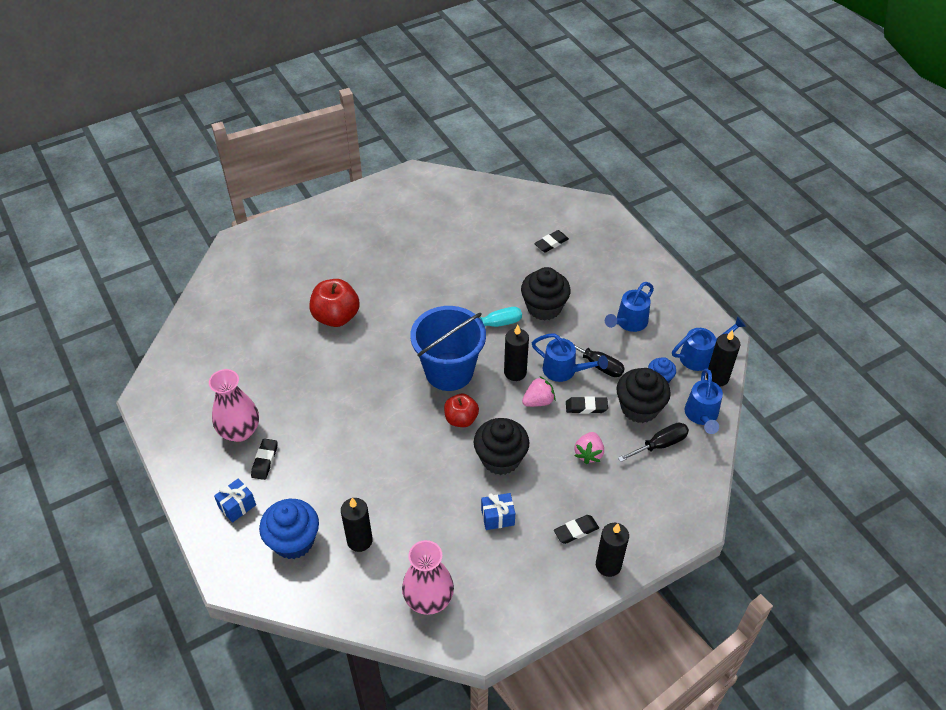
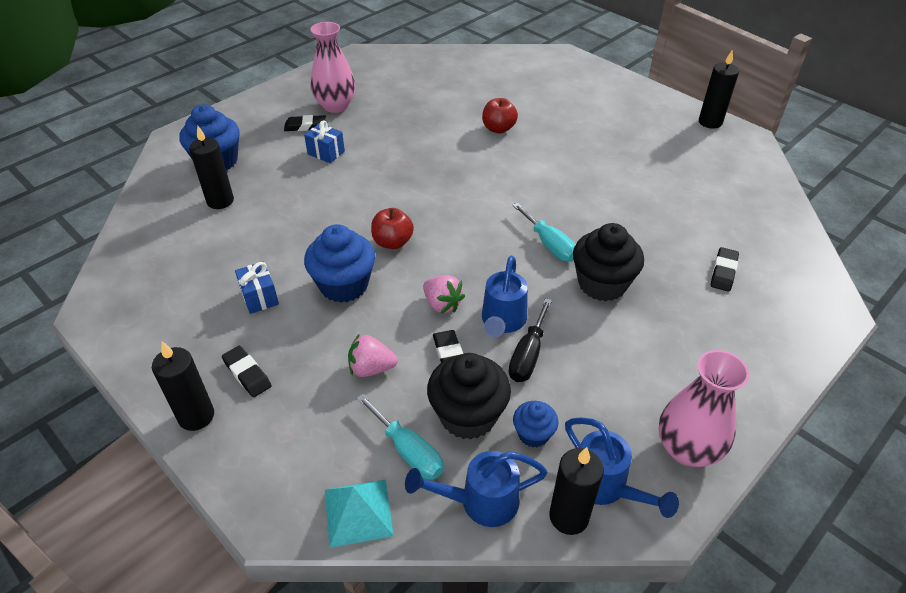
camera: 75 degrees right, 5 degrees down
(237, 506) = (252, 123): blue gift -> blue gift (326, 153)
(336, 317) = (498, 129): red apple -> red apple, size x0.65
(428, 599) = (150, 262): pink vase -> pink vase (687, 449)
(449, 371) = (459, 220): blue bucket -> none
(500, 459) = (344, 285): black cupcake -> blue cupcake
(515, 372) = (480, 275): black candle -> black candle (710, 122)
(551, 243) = (723, 272): black eraser -> black eraser turned 75 degrees clockwise
(629, 322) = (625, 380): blue watering can -> none
(660, 444) = (408, 451): black screwdriver -> turquoise screwdriver
(699, 478) = (358, 512): none -> turquoise pyramid

